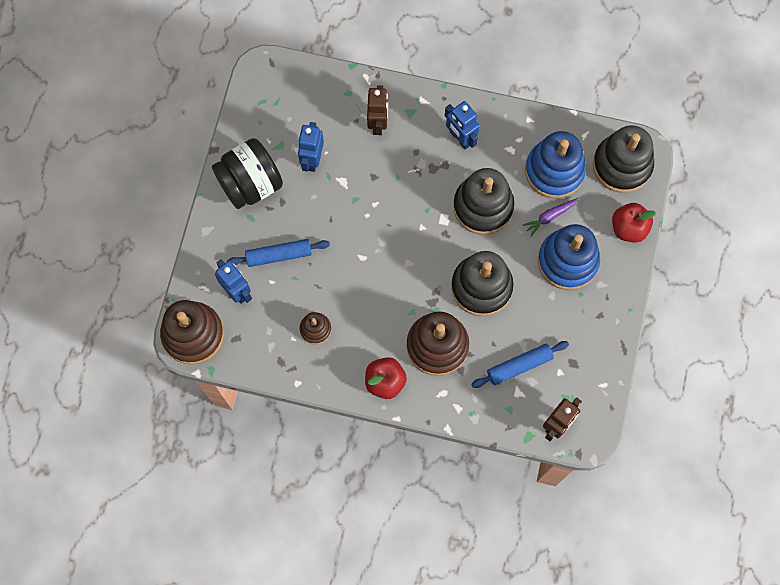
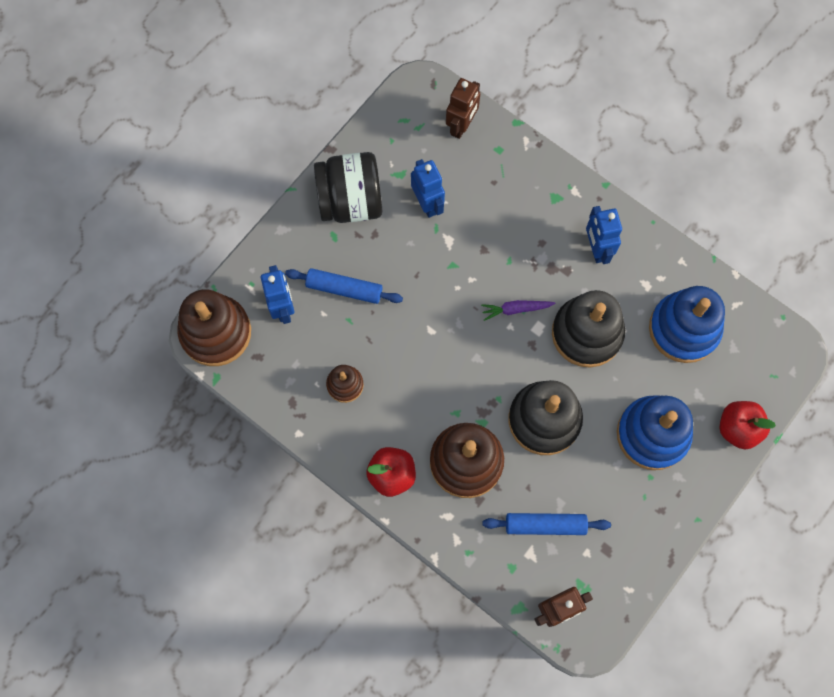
camera: 25 degrees right, 0 degrees up
(312, 159) = (427, 203): blue robot -> blue robot turned 120 degrees clockwise
(378, 123) = (515, 195): brown robot -> brown robot (461, 126)
(549, 217) = (655, 377): purple carrot -> purple carrot (515, 309)
(622, 165) = (762, 356): black stacking toy -> none

